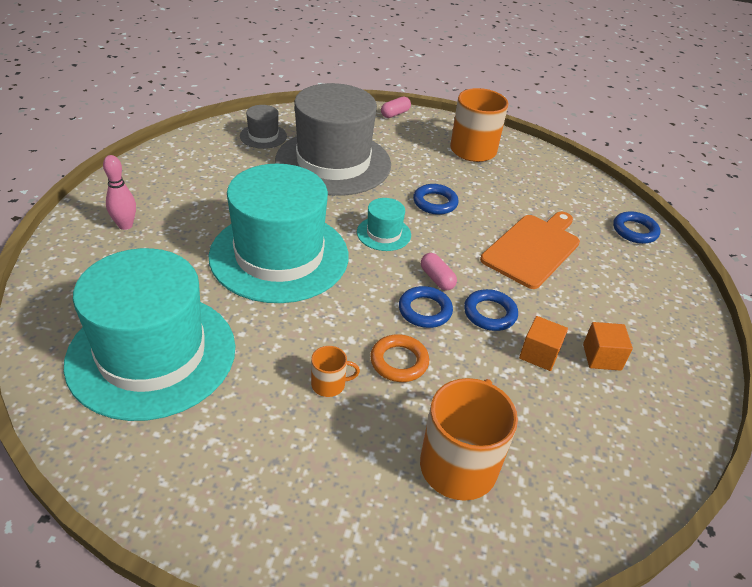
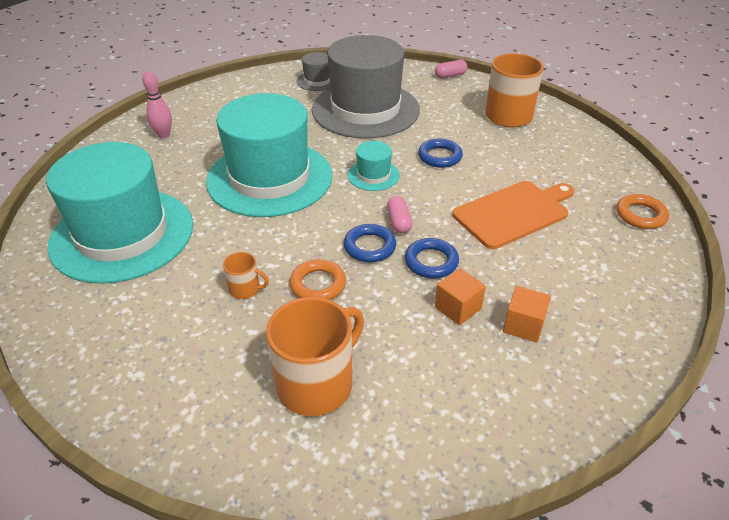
camera: 25 degrees right, 0 degrees up
(635, 231) = (640, 215): blue ring -> orange ring

